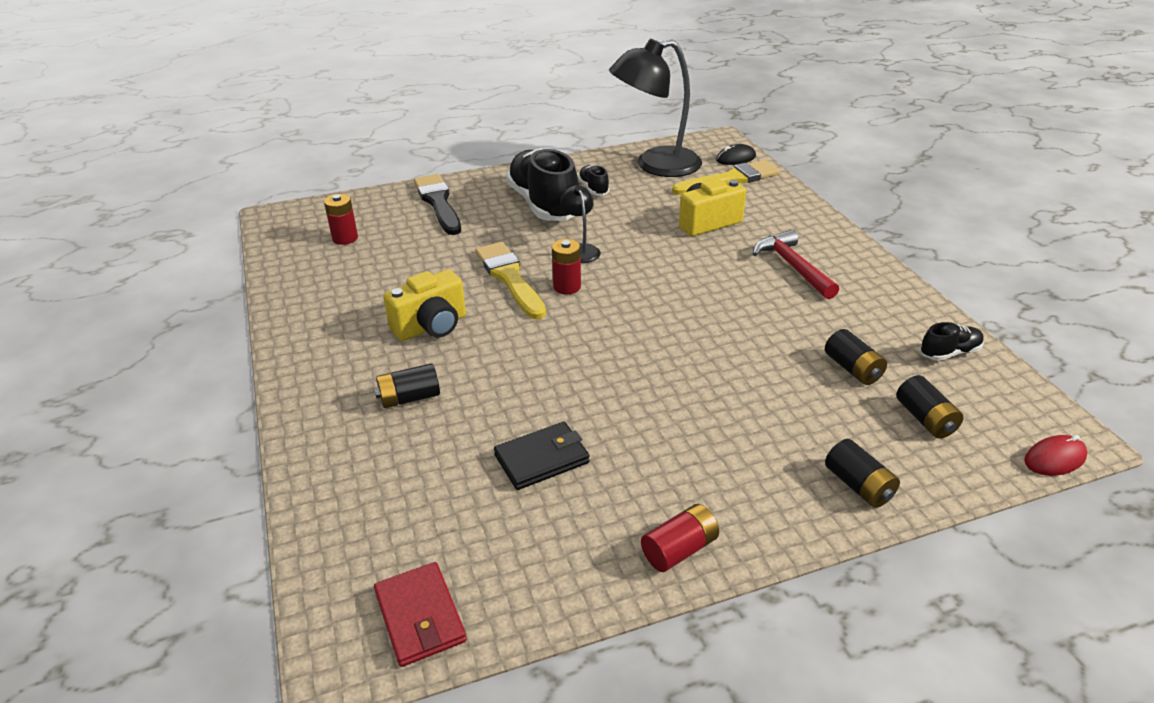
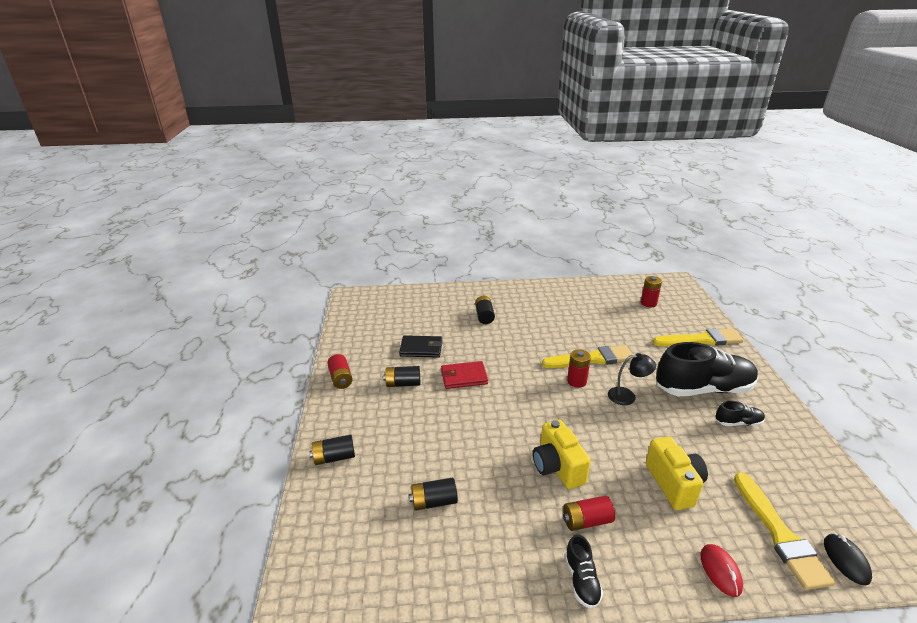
camera: 105 degrees right, 5 degrees down
(420, 617) = (357, 311): red wallet -> red wallet (464, 377)
(431, 326) = (544, 326): yellow camera -> yellow camera (557, 467)
(438, 203) = (701, 340): black brush -> yellow brush
(542, 459) = (421, 348): black wallet -> black wallet turned 75 degrees counterclockwise
(655, 165) = (803, 478): black lamp -> none
(792, 267) = (586, 521): red hammer -> red battery
(925, 419) = (365, 520): black battery -> black battery (403, 383)
(949, 353) = (426, 582): black shoe -> black shoe (581, 580)
(1054, 459) = (286, 581): red mouse -> red mouse (720, 571)

